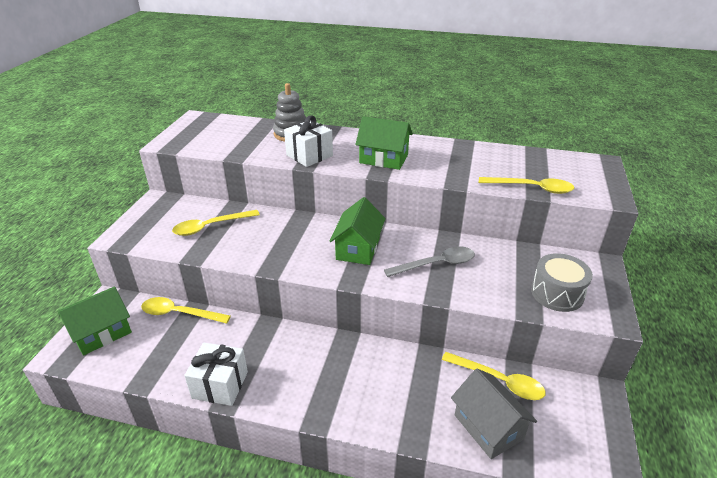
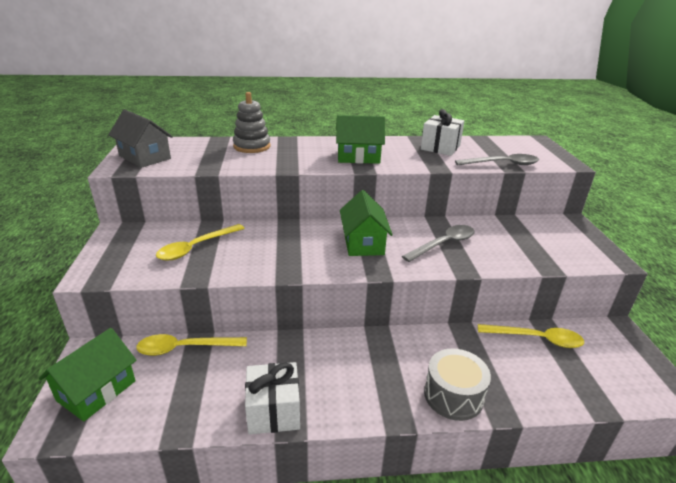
camera: 20 degrees left, 5 degrees down
(309, 155) = (284, 161): white gift -> white gift (440, 147)
(488, 427) = (555, 381): grey house -> grey house (145, 157)
(531, 188) = (502, 164): yellow spoon -> grey spoon
(557, 293) = (558, 249): grey drum -> grey drum (453, 395)

